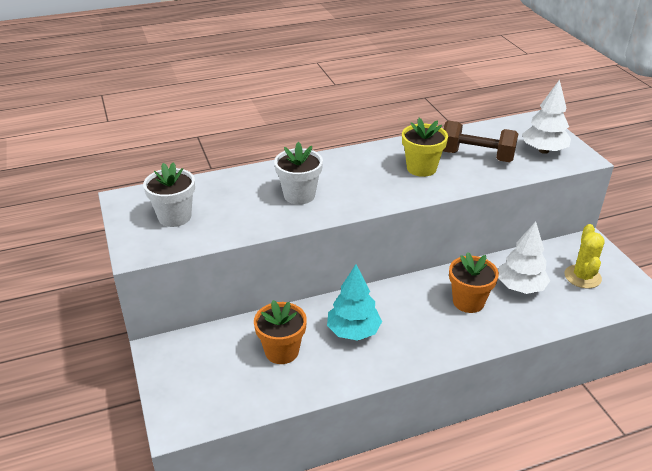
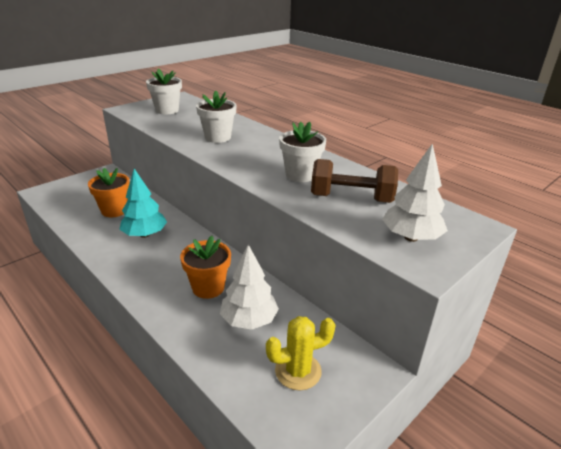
camera: 65 degrees right, 5 degrees down
(421, 168) = (300, 175): yellow flower pot -> white flower pot
(476, 156) = (351, 198): brown dumbbell -> brown dumbbell turned 75 degrees counterclockwise

